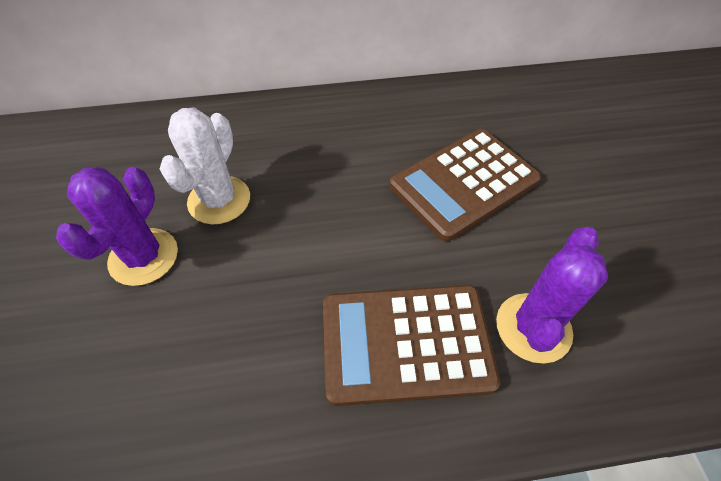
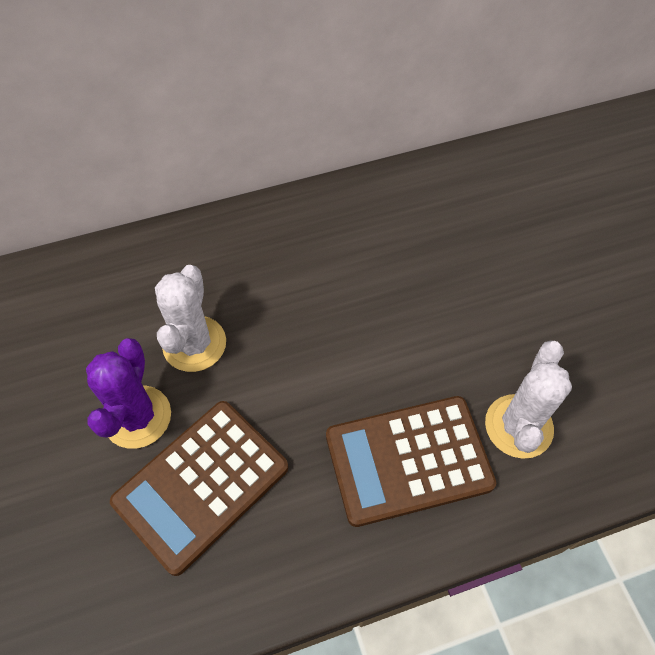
camera: 10 degrees left, 5 degrees up
(464, 183) = (435, 287): brown calculator -> brown calculator (201, 484)
(533, 327) = (518, 426): purple cactus -> white cactus

